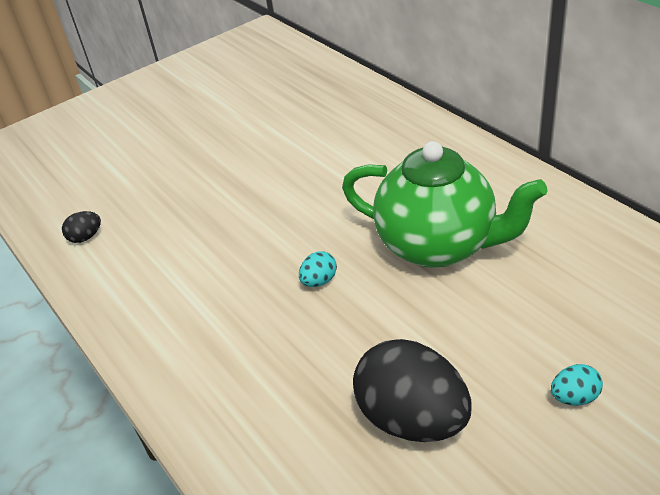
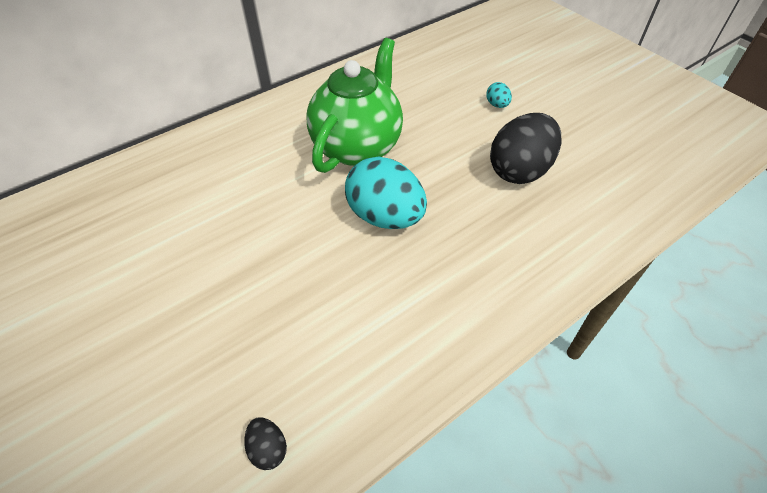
camera: 95 degrees left, 10 degrees up
(319, 281) = (385, 216): turquoise egg -> turquoise egg, size x2.34

